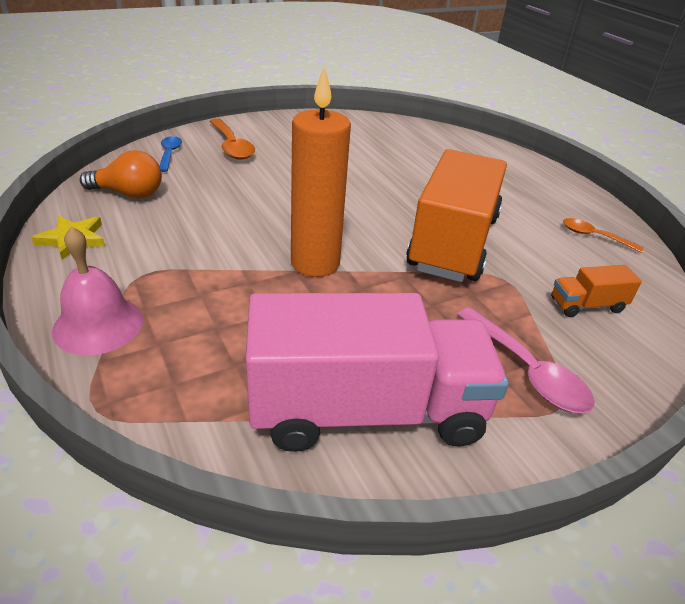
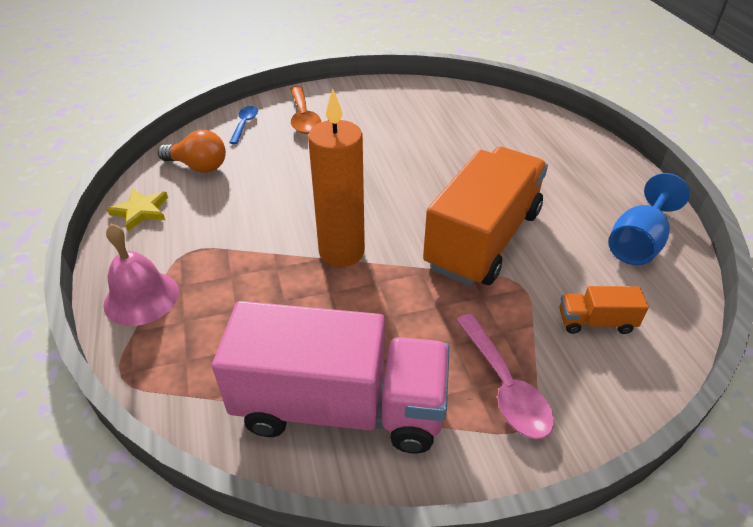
camera: 15 degrees right, 5 degrees up
(594, 236) = (637, 242): orange spoon -> blue goblet

